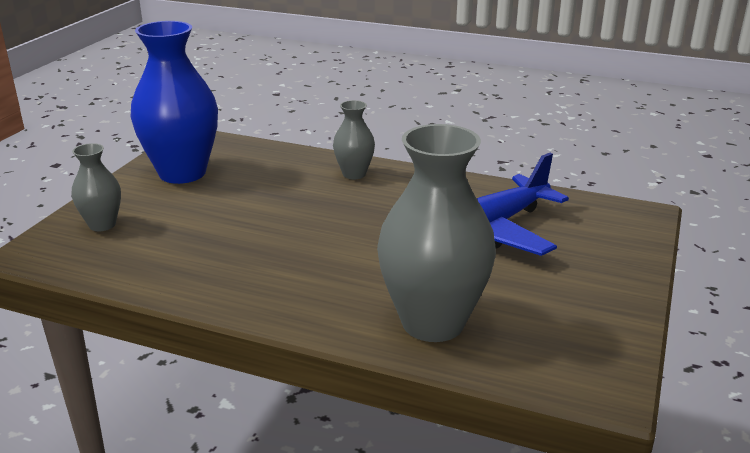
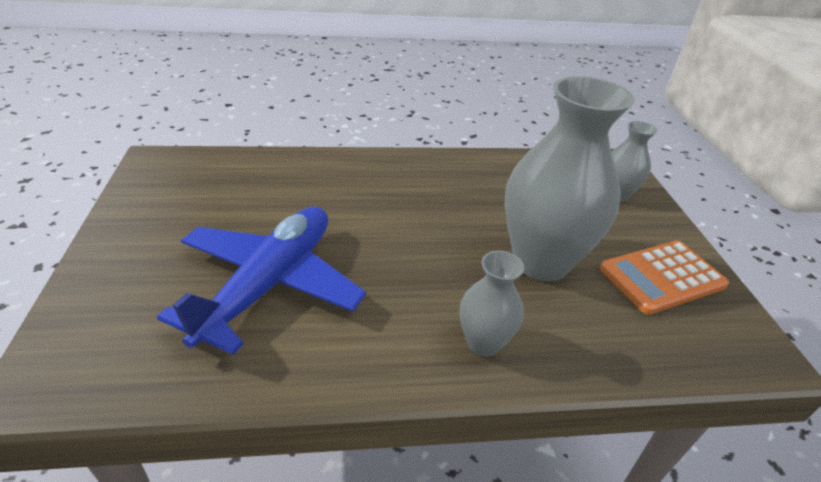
camera: 150 degrees right, 10 degrees up
(182, 173) = (662, 277): blue vase -> orange calculator
(433, 323) = (287, 176): grey vase -> grey vase (541, 262)

